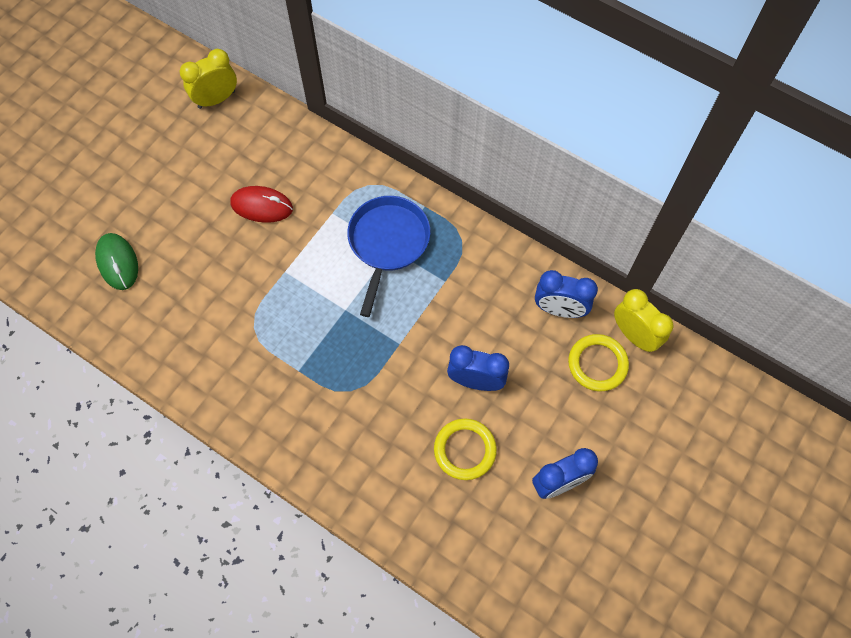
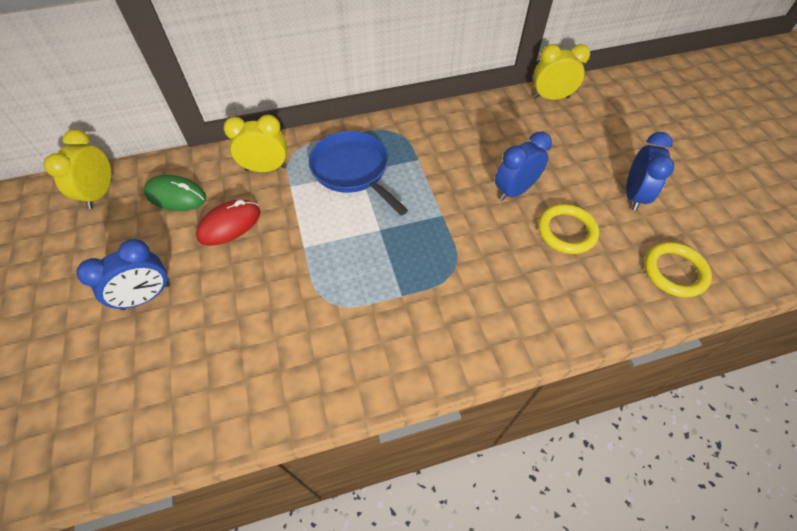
camera: 50 degrees left, 10 degrees down
(117, 262) = (143, 372): green mouse -> green mouse (176, 196)
(334, 181) = (266, 168): none -> yellow clock
(559, 309) = (499, 118): blue clock -> blue clock (146, 296)
(597, 364) = (556, 125): yellow ring -> yellow ring (674, 271)

